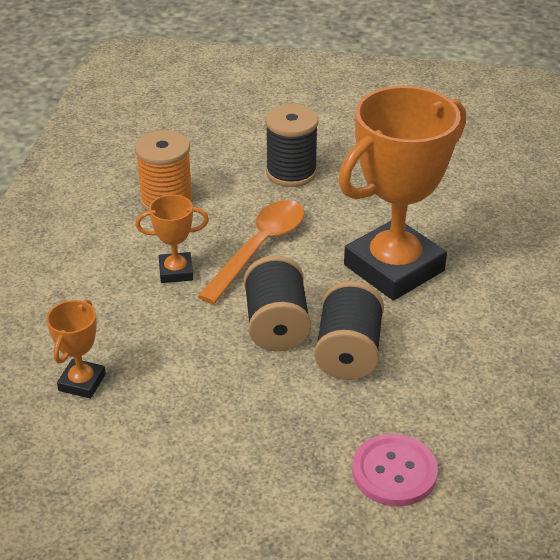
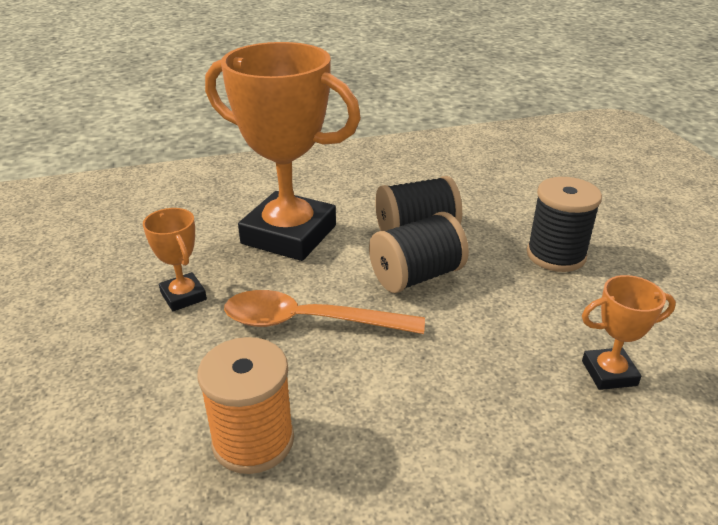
camera: 115 degrees left, 5 degrees down
(176, 271) = (391, 372): orange trophy -> orange trophy (183, 296)
(291, 172) = (142, 342): black spool -> black spool (556, 255)
(394, 472) = (511, 190): pink button -> none

